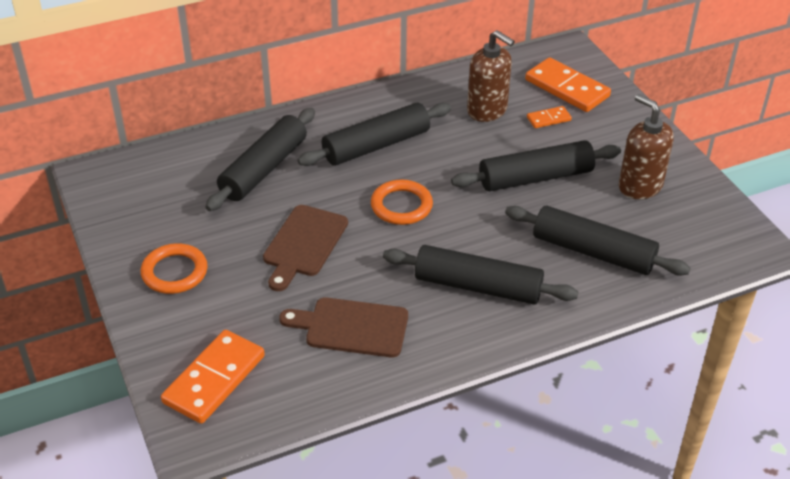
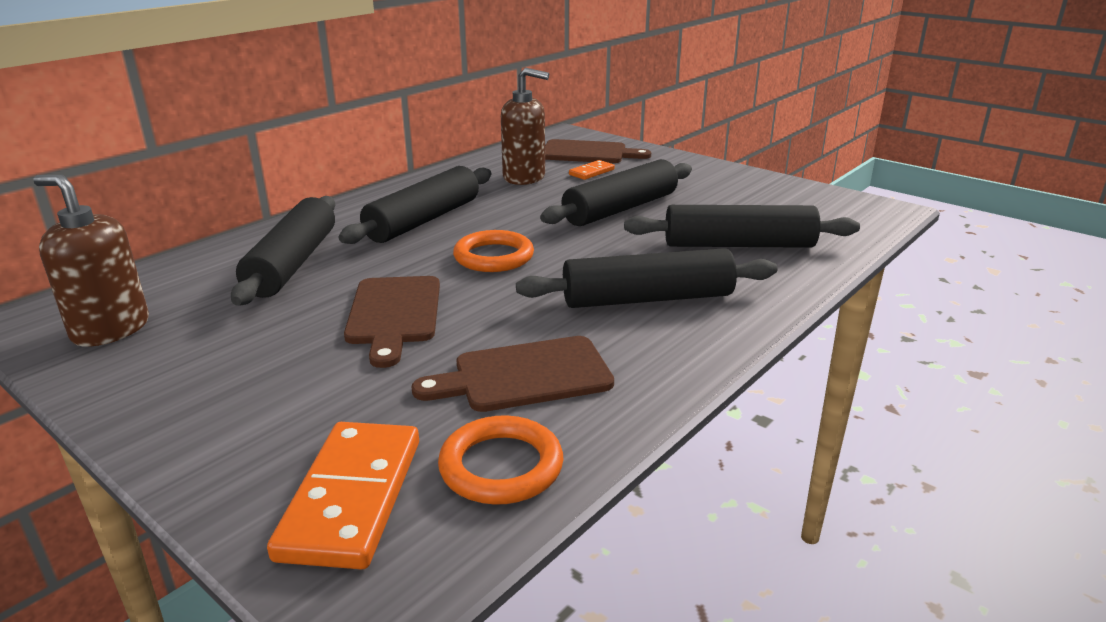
camera: 25 degrees left, 15 degrees down
(174, 272) = (211, 387): orange ring -> orange ring (501, 466)
(567, 88) = (588, 153): orange domino -> brown cutting board
(640, 186) = (727, 195): brown soap dispenser -> brown soap dispenser (110, 329)

